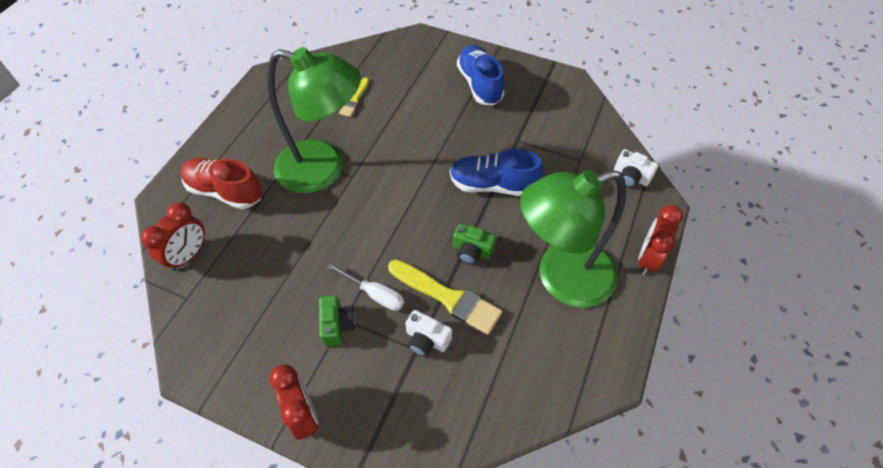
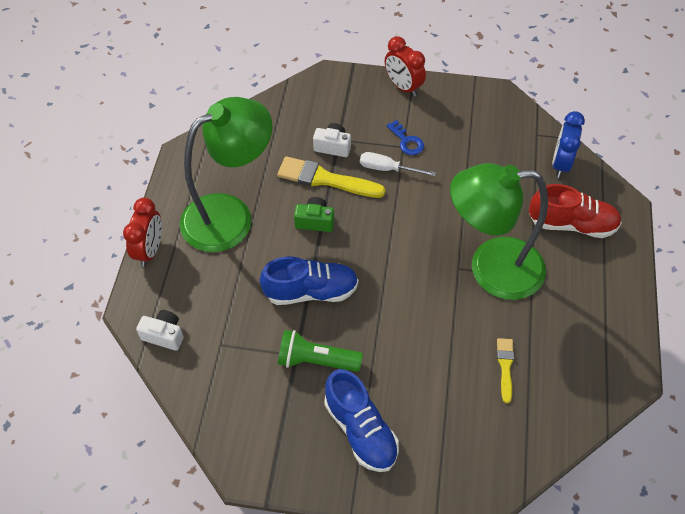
camera: 165 degrees right, 0 degrees up
(188, 255) = (560, 164): red clock -> blue clock
(337, 325) = (407, 141): green camera -> blue key
(501, 132) = (316, 360): none -> green flashlight

